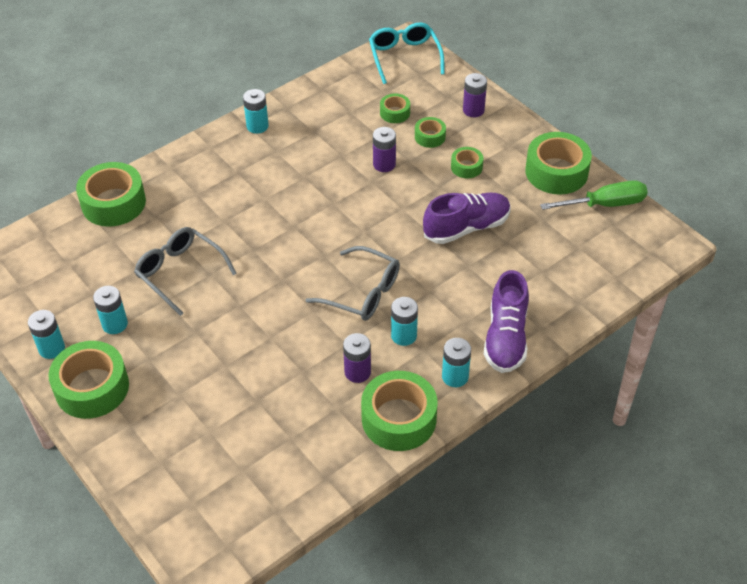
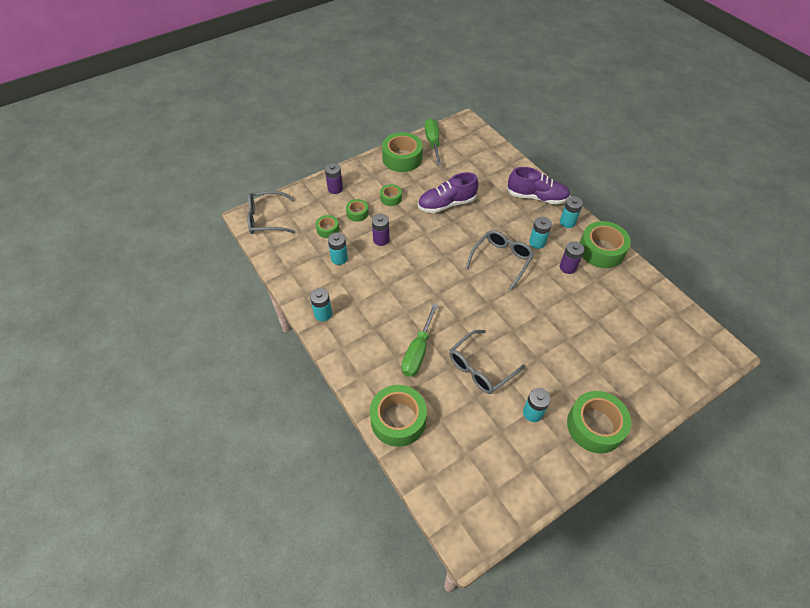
camera: 85 degrees left, 5 degrees up
(52, 348) = (559, 459): turquoise battery -> turquoise battery (339, 258)
(205, 213) = (418, 351): none -> green screwdriver
(404, 57) = (266, 219): turquoise glasses -> grey glasses
(466, 228) = (446, 204): purple shoe -> purple shoe turned 90 degrees counterclockwise

